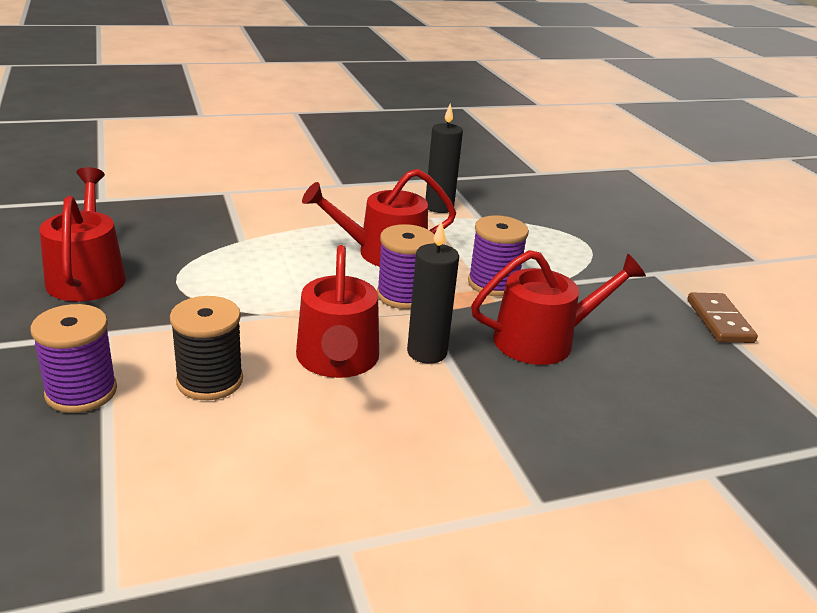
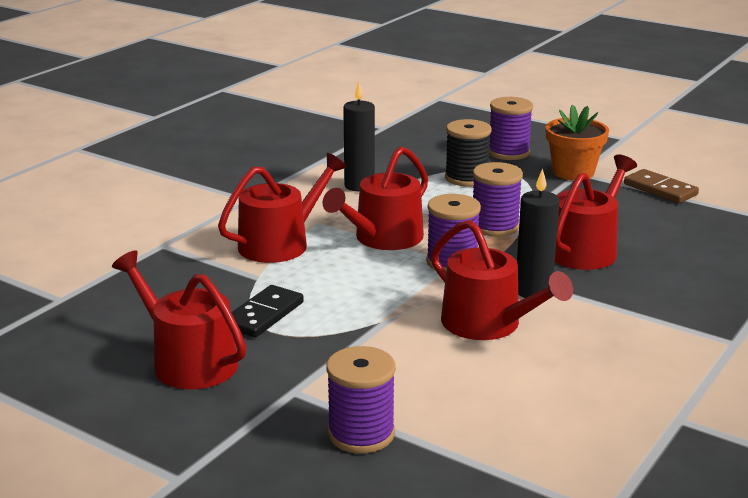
camera: 35 degrees left, 5 degrees down
(194, 268) = (264, 315): none -> black domino
(210, 381) = (433, 380): black spool -> black spool (466, 178)
(302, 224) = (280, 243): none -> red watering can
(617, 230) = (508, 152): none -> purple spool
(651, 270) = (573, 172): none -> orange flower pot

